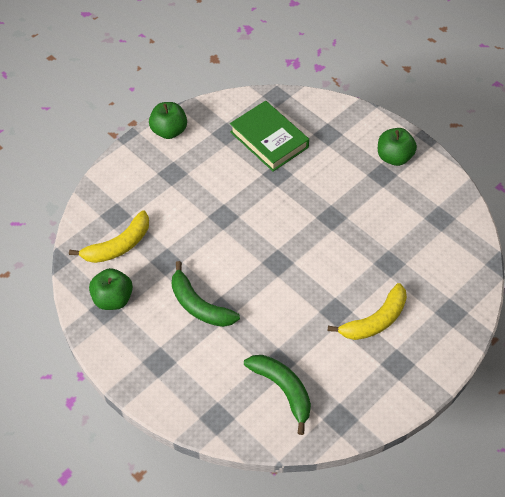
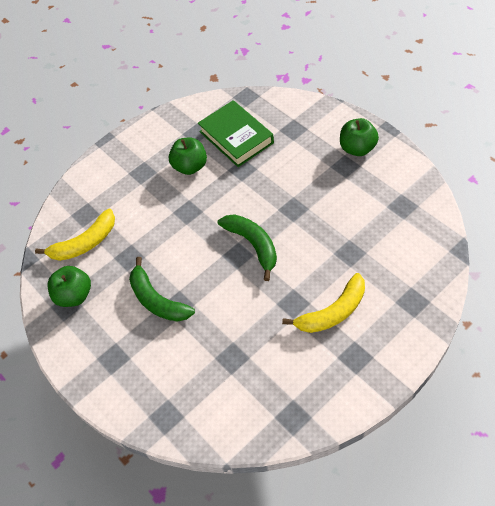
camera: 10 degrees right, 0 degrees up
(169, 131) = (142, 133): green apple -> green apple (190, 166)
(283, 390) = (235, 386): green banana -> green banana (253, 245)

